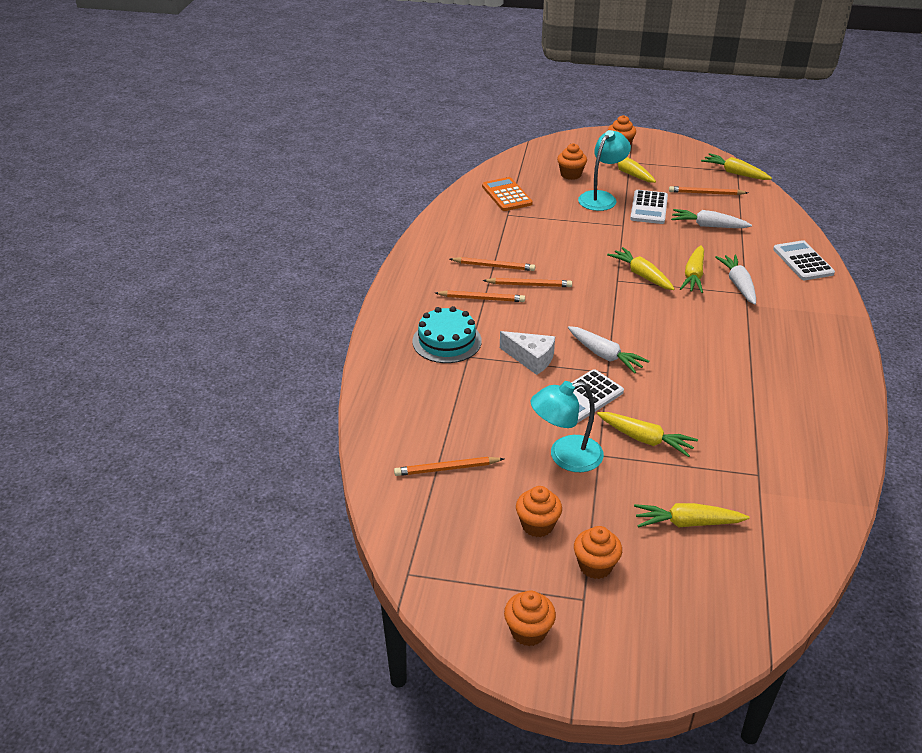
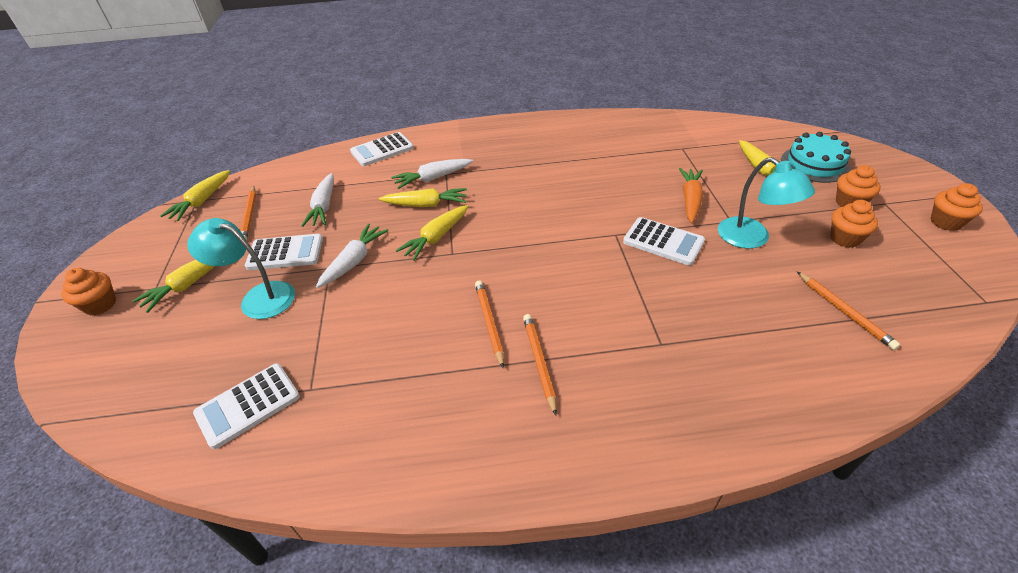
camera: 105 degrees left, 5 degrees up
(447, 341) = (646, 373): turquoise cake -> turquoise cake (814, 164)
(494, 266) = (458, 369): orange pencil -> none
(506, 195) = (248, 405): orange calculator -> white calculator
(531, 359) = (631, 290): white cheese -> none
(571, 174) = (186, 341): orange cupcake -> none
(605, 355) = (591, 240): white carrot -> white carrot (354, 261)
(645, 439) = (690, 200): yellow carrot -> orange carrot

